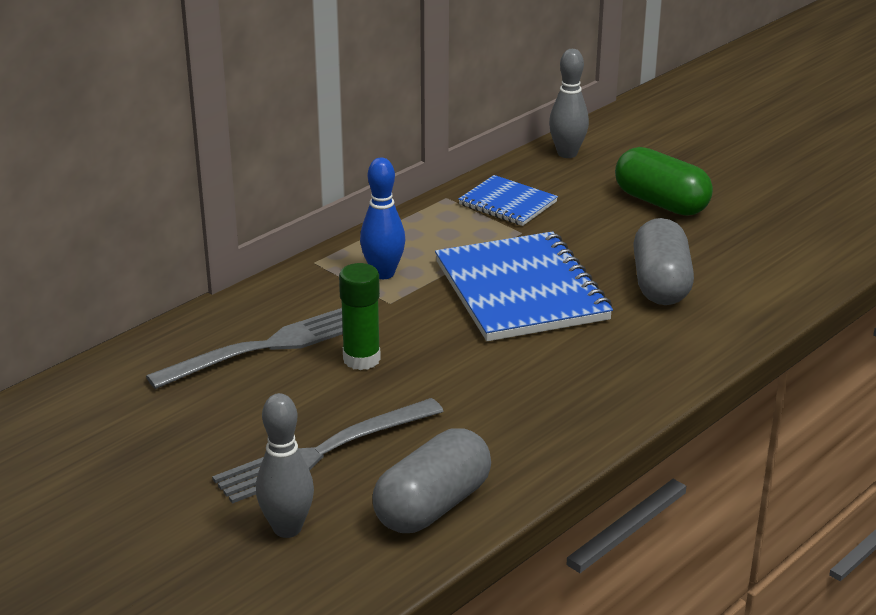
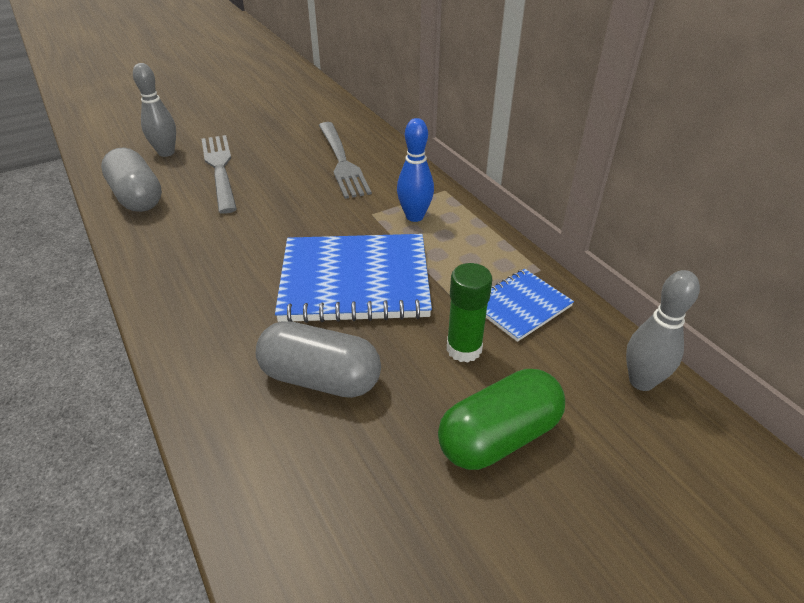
camera: 105 degrees right, 10 degrees up
(361, 359) = (305, 193): green glue stick -> green glue stick (464, 349)

